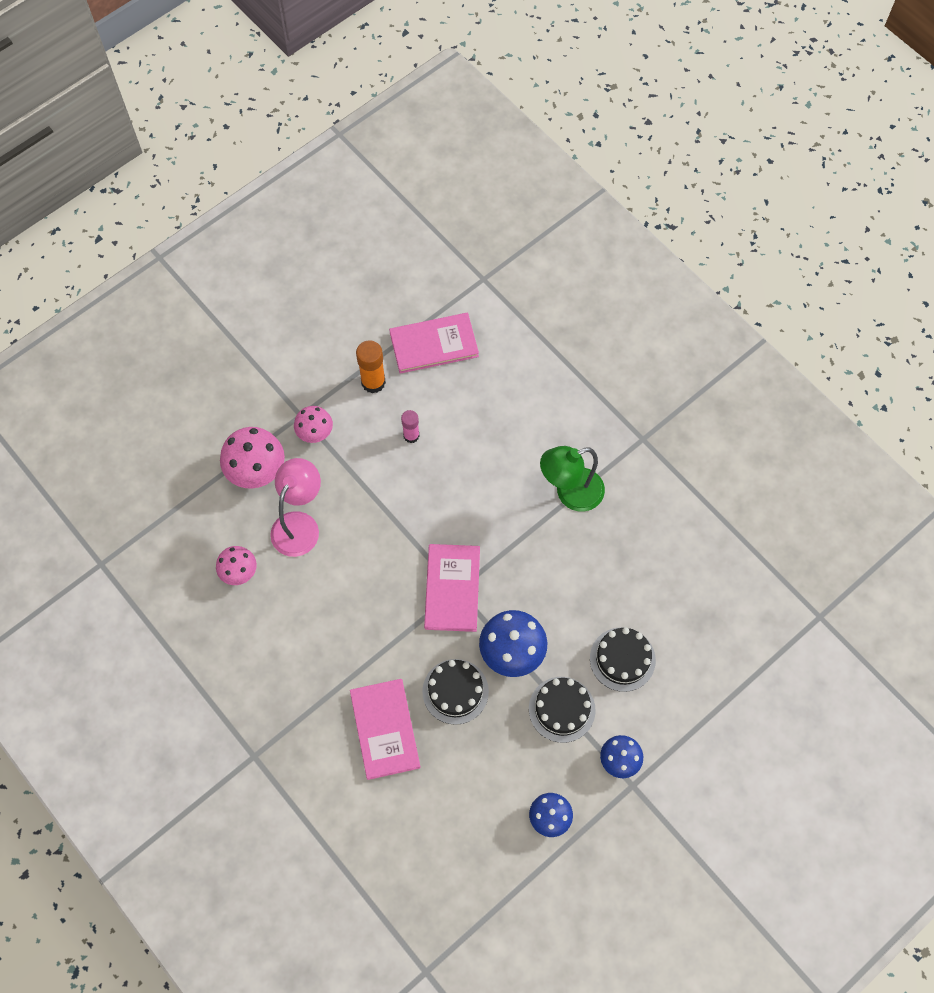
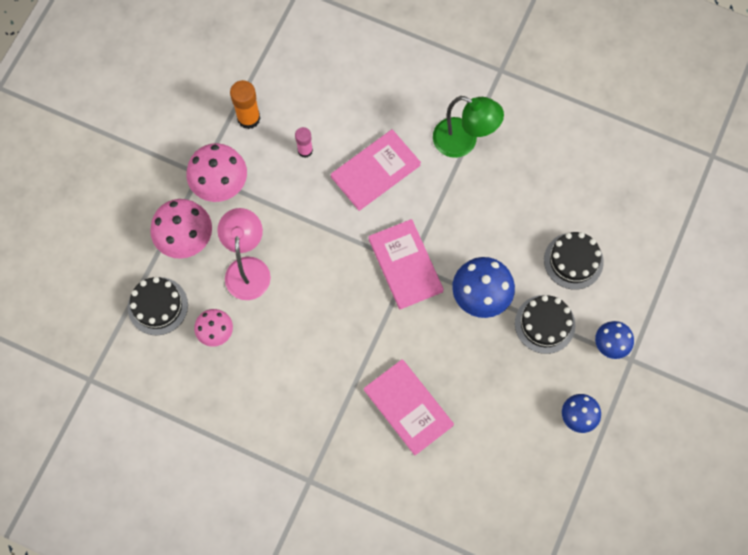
camera: 25 degrees left, 5 degrees up
(315, 432) = (220, 183): pink mushroom -> pink mushroom, size x1.62
(434, 344) = (284, 63): pink book -> pink book (375, 171)
(455, 691) = (450, 349): black cake -> black cake (158, 306)
(570, 493) = (463, 142): green lamp -> green lamp turned 105 degrees counterclockwise

